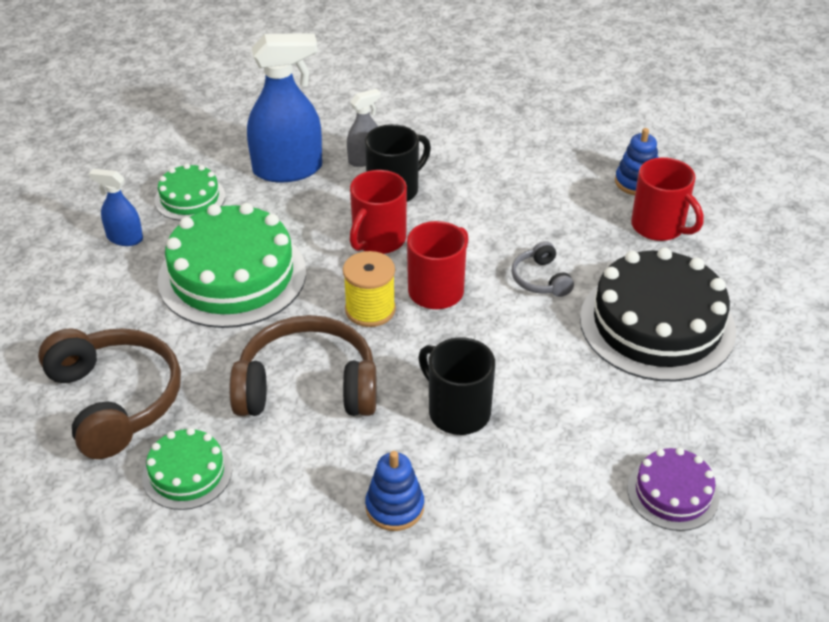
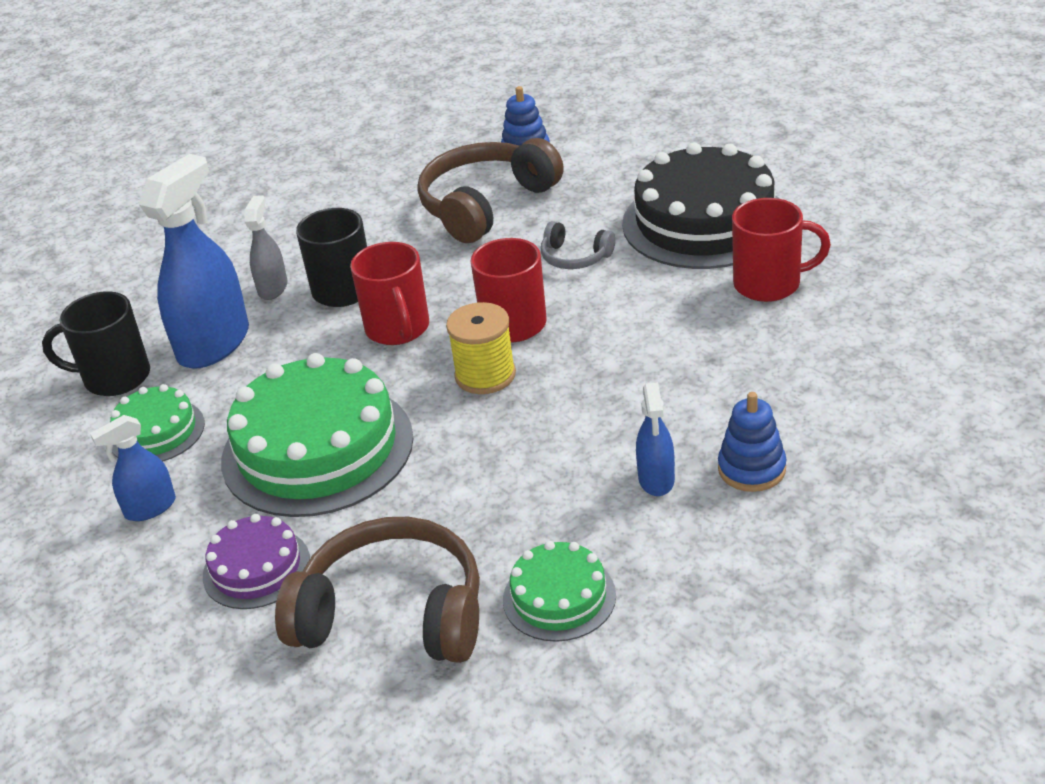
camera: 45 degrees left, 5 degrees down
(307, 387) = (538, 461): brown headphones -> brown headphones (486, 205)
(340, 459) = (656, 479): none -> blue spray bottle
(457, 411) = (678, 378): black mug -> black mug (114, 377)
(659, 227) = (594, 166): red mug -> red mug (769, 284)
(673, 493) = (895, 302): purple cake -> purple cake (256, 568)

